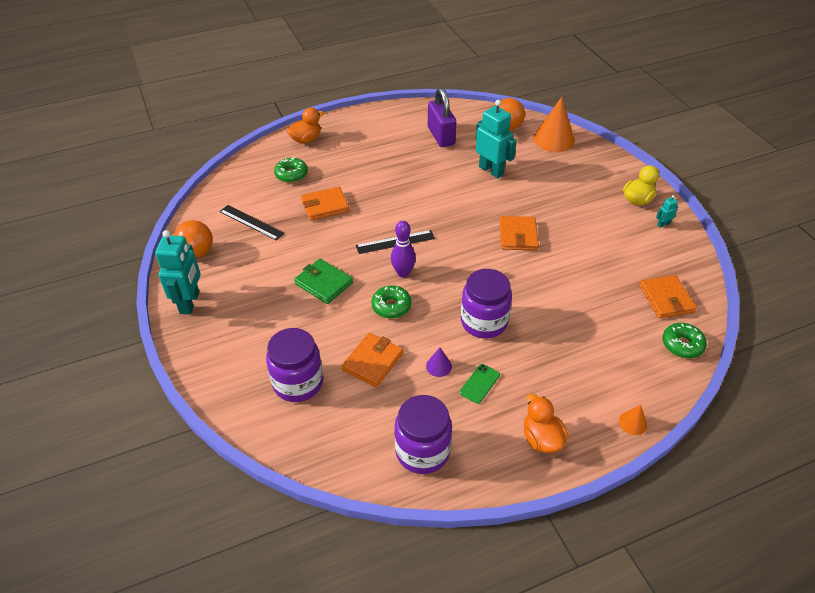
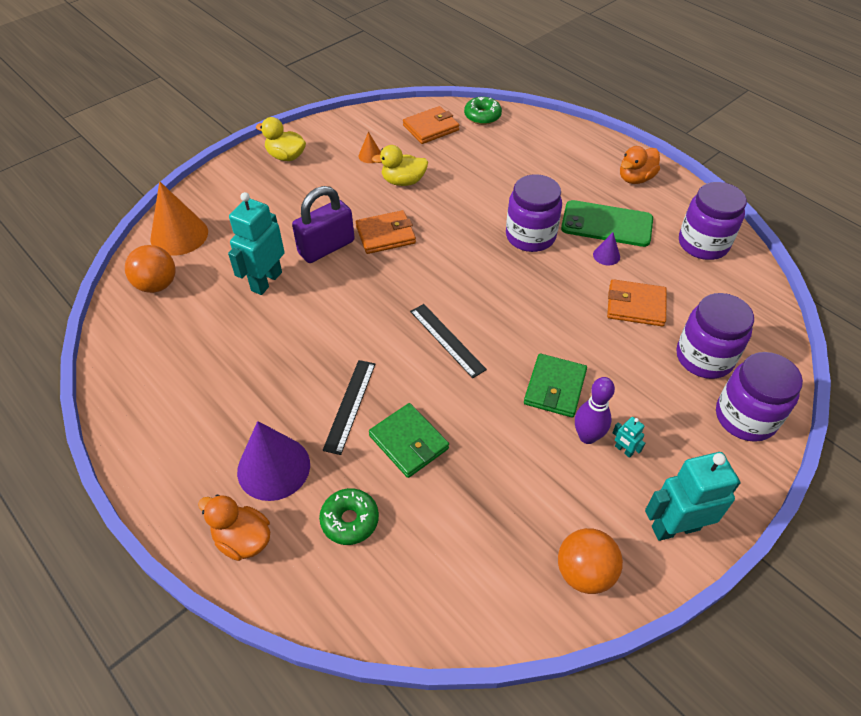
camera: 110 degrees left, 5 degrees up
(233, 381) = (745, 417): none -> purple jar
(251, 222) = (485, 526): black ruler -> black ruler (350, 405)
(325, 206) = (408, 442): orange wallet -> green wallet
(341, 154) = (273, 467): none -> purple cone
(391, 306) = (553, 313): green donut -> none
(403, 273) = (496, 317): purple bowling pin -> purple bowling pin (587, 436)
(441, 136) = (194, 353): purple padlock -> purple padlock (326, 247)
(479, 383) = (606, 224): green phone -> green phone, size x2.01
(585, 261) = (403, 181): none -> yellow duck
(633, 423) = (583, 134): orange cone -> orange cone (370, 155)
(663, 224) = (322, 137): turquoise robot -> turquoise robot (623, 450)

